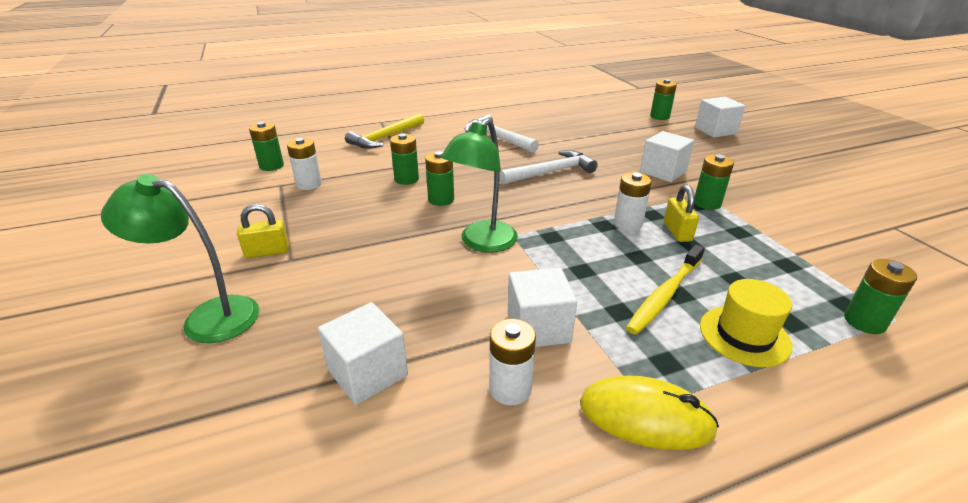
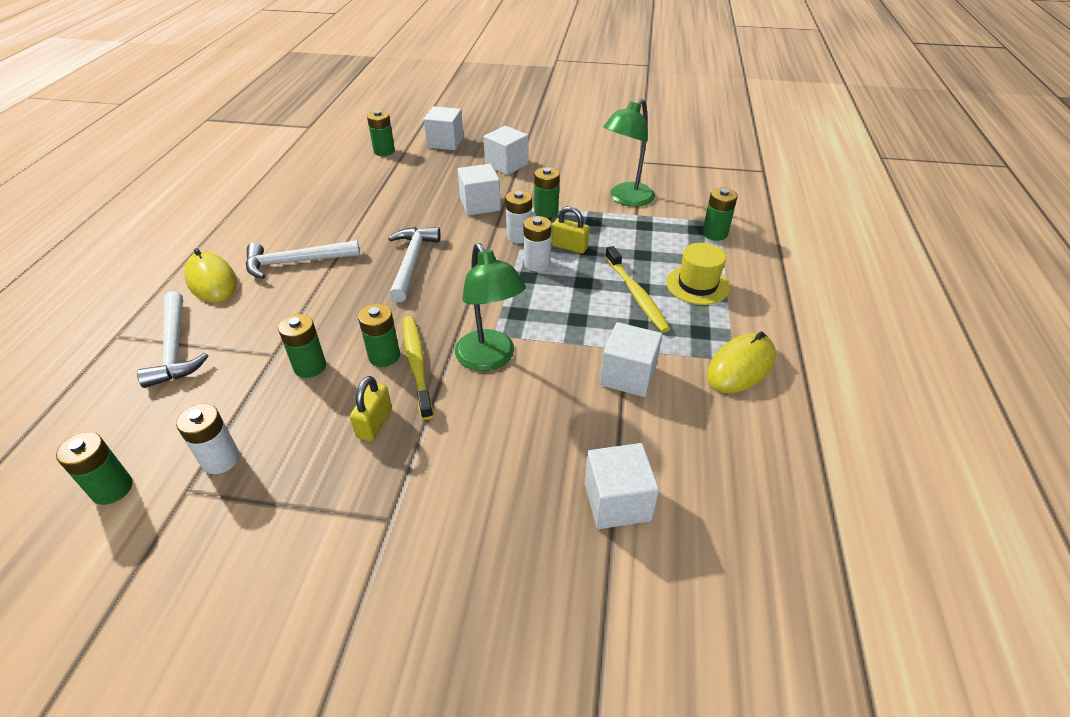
camera: 60 degrees left, 10 degrees up
(208, 317) = (445, 621): green lamp -> green lamp (626, 199)
(267, 252) = (353, 539): yellow padlock -> yellow padlock (374, 423)
(385, 138) = (175, 348): yellow hammer -> white hammer
(445, 214) = (417, 364): none -> yellow toothbrush
(450, 124) = (211, 281): none -> yellow mouse
(510, 388) = (682, 420): white battery -> white battery (519, 236)
(738, 163) = (506, 165): none -> white cube

